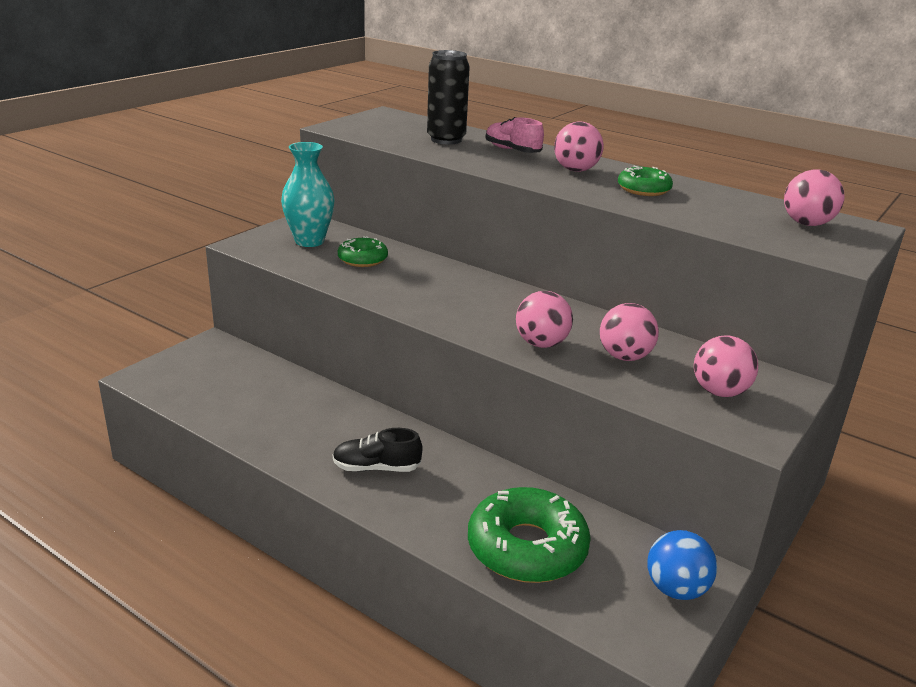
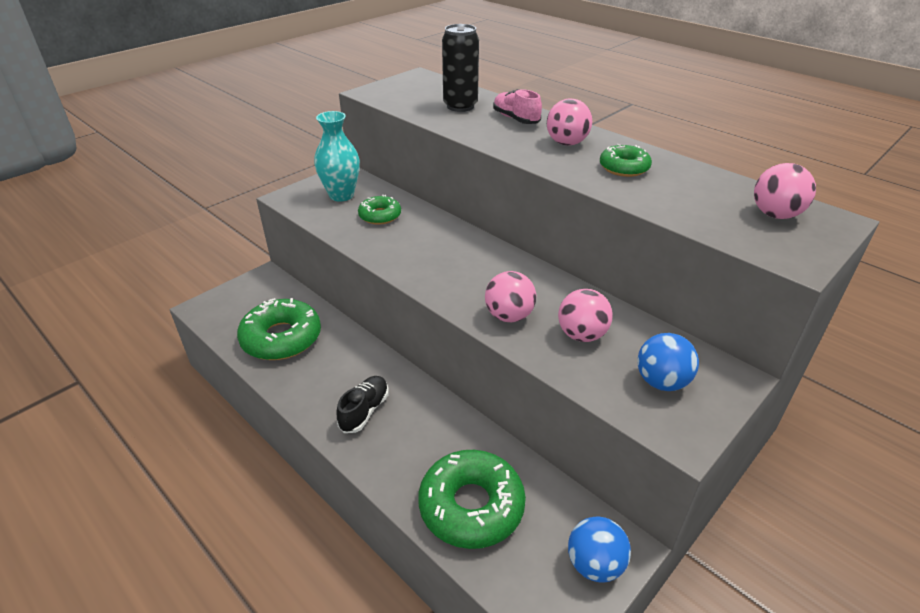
camera: 10 degrees right, 10 degrees up
(253, 403) = (281, 338): none -> green donut
(376, 468) = (364, 411): black shoe -> black shoe turned 105 degrees clockwise
(719, 392) = (661, 382): pink ball -> blue ball

